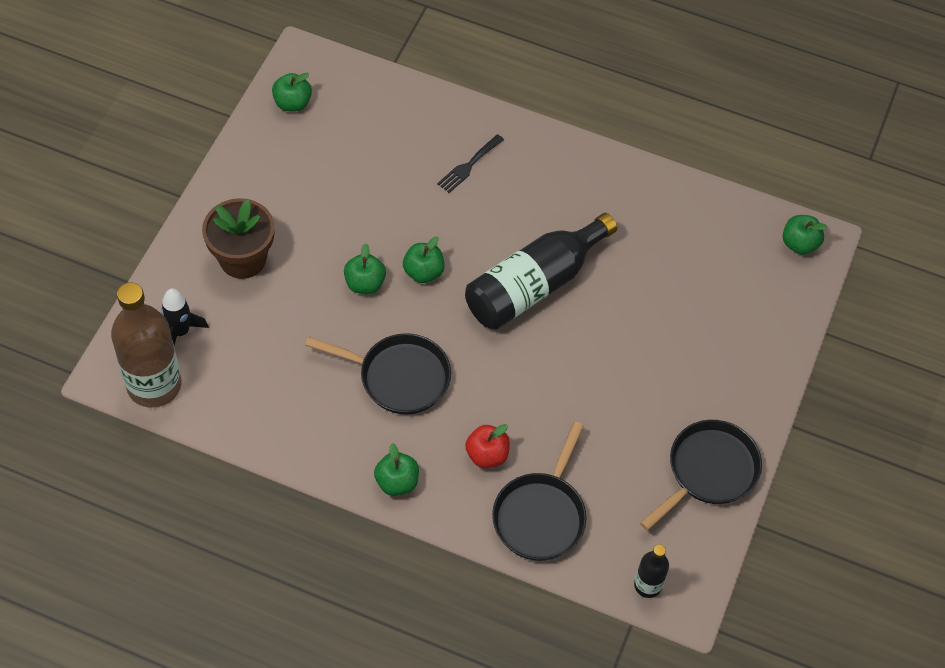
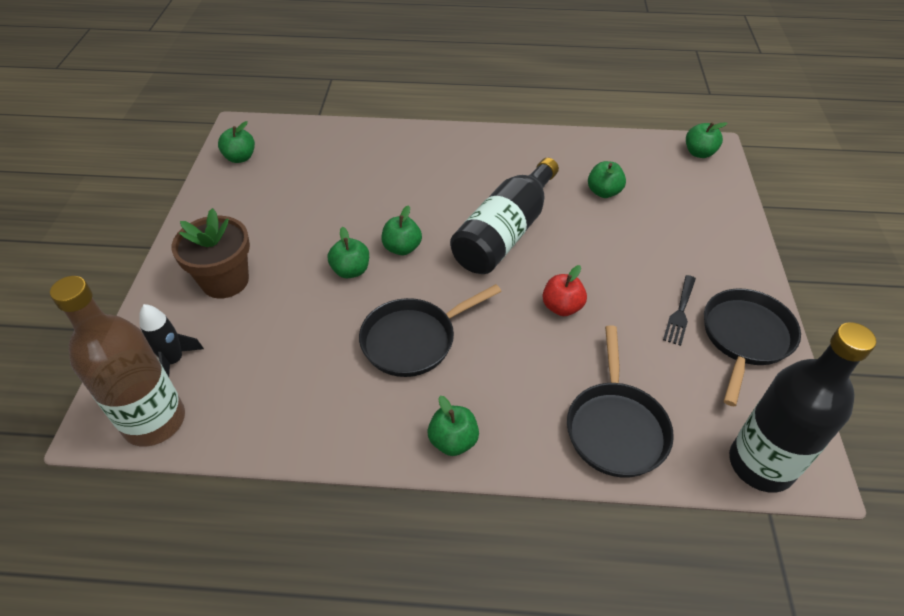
camera: 15 degrees left, 10 degrees down
(398, 377) = (414, 340): black pan -> black pan turned 150 degrees clockwise
(468, 166) = (408, 165): black fork -> black fork (680, 313)
(487, 455) = (533, 385): red apple -> red apple (562, 307)
(647, 585) = (761, 464): black bottle -> black bottle, size x2.06
(662, 265) = (603, 192): none -> green apple

